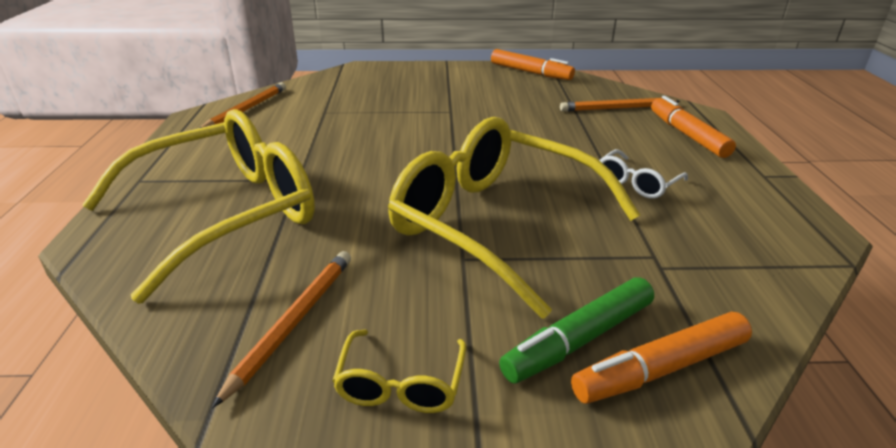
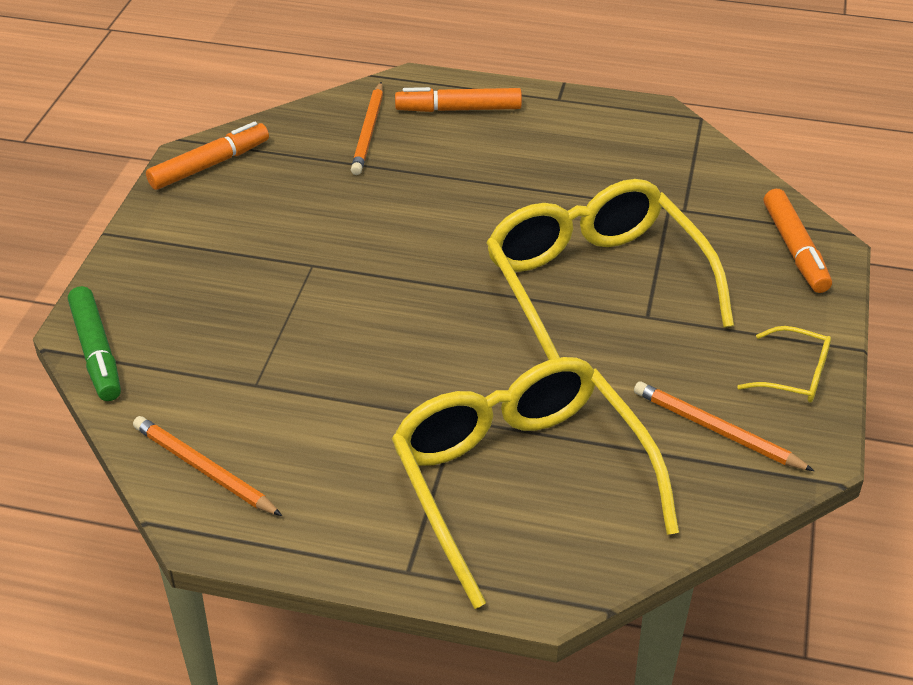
camera: 75 degrees left, 10 degrees up
(494, 223) = (595, 285): yellow glasses -> yellow glasses turned 105 degrees clockwise
(579, 340) = (761, 277): green marker -> green marker (96, 352)
(636, 183) = (549, 177): white glasses -> none

